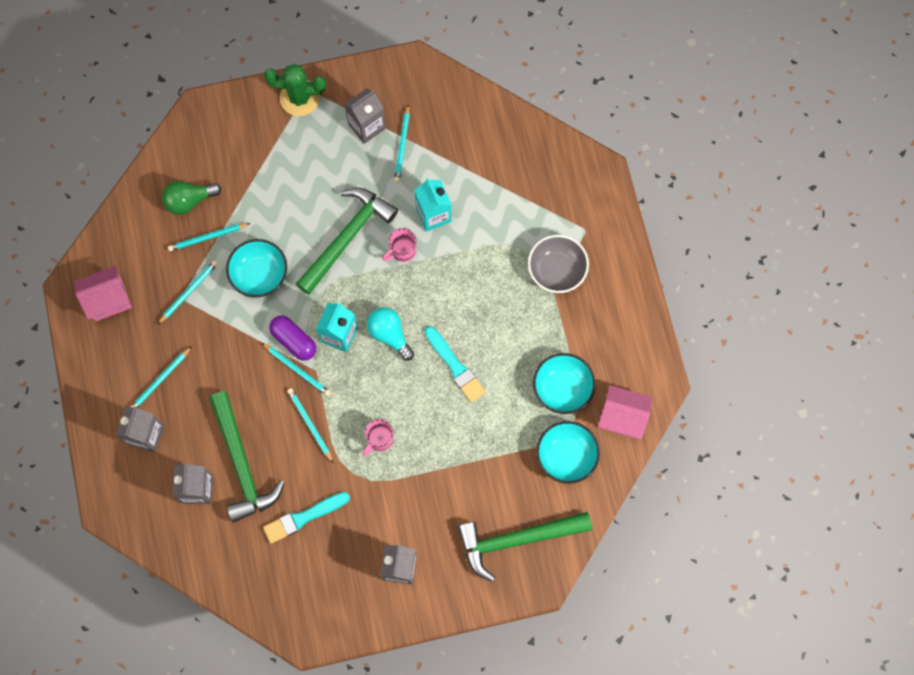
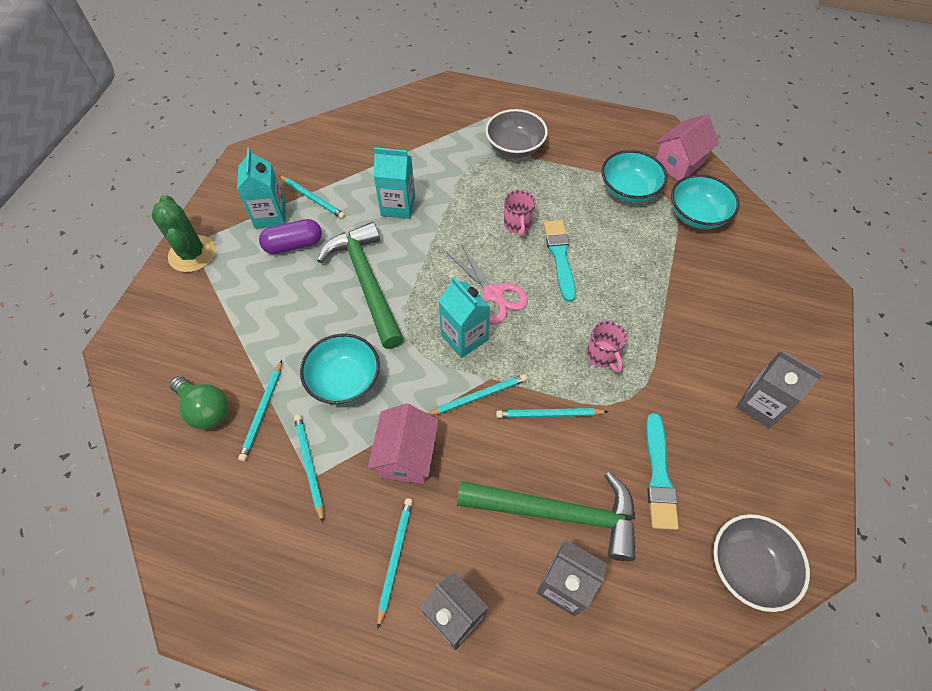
camera: 60 degrees left, 15 degrees down
(108, 299) = (247, 570): pink house -> pink house (407, 456)
(160, 380) = (395, 558): turquoise pencil -> turquoise pencil turned 150 degrees counterclockwise
(189, 201) = (205, 409): green light bulb -> green light bulb turned 60 degrees counterclockwise
(270, 597) = (747, 567): none -> grey bowl
(294, 341) = (443, 383): purple capsule -> purple capsule (294, 245)
(299, 98) = (192, 254): green cactus -> green cactus turned 60 degrees counterclockwise
(367, 126) = (270, 216): grey carton -> turquoise carton
(389, 334) = (493, 294): turquoise light bulb -> pink scissors
(402, 251) = (415, 245): pink mug -> pink mug (517, 225)
(455, 366) = (560, 257): turquoise brush -> turquoise brush turned 90 degrees counterclockwise
(516, 539) = (767, 289): green hammer -> none

